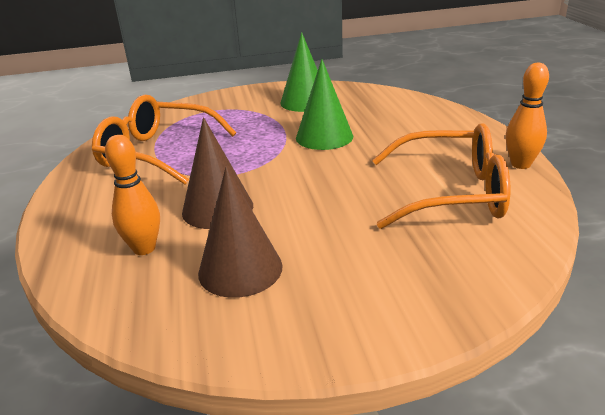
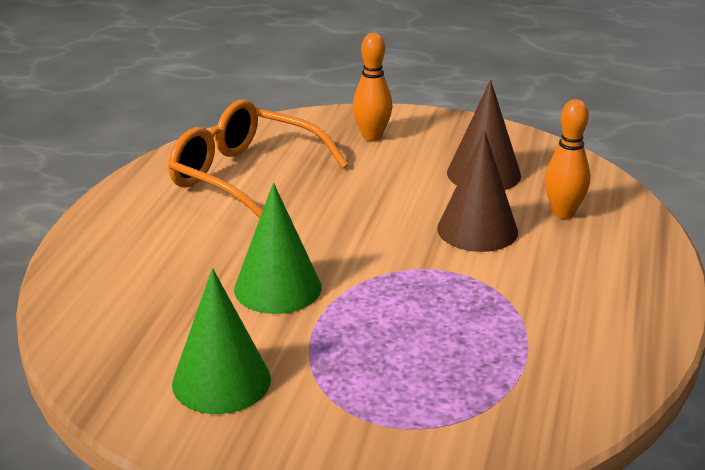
camera: 155 degrees left, 0 degrees up
(157, 153) = (525, 341): orange glasses -> none
(520, 164) = (137, 181): orange bowling pin -> orange bowling pin (372, 136)

